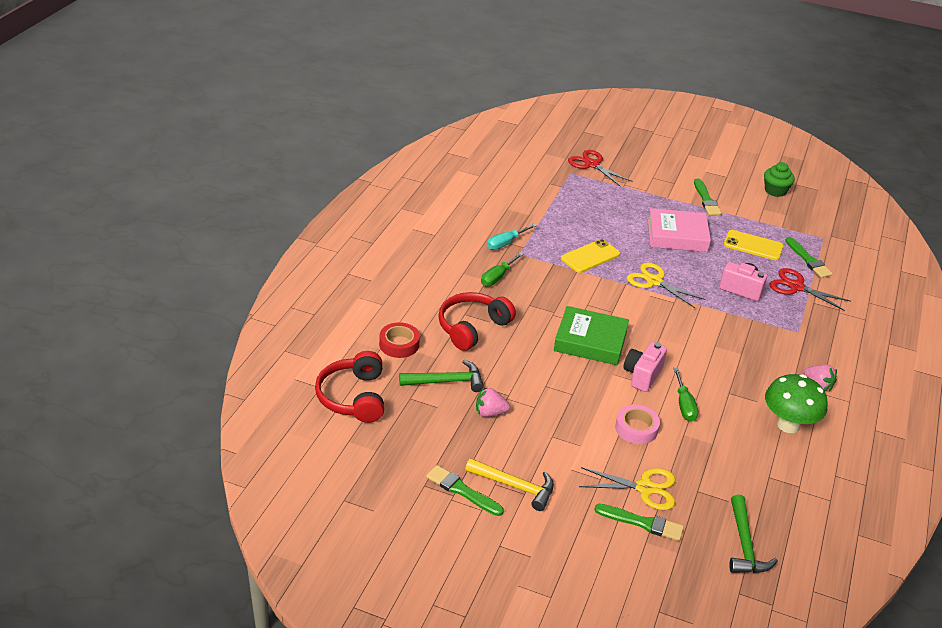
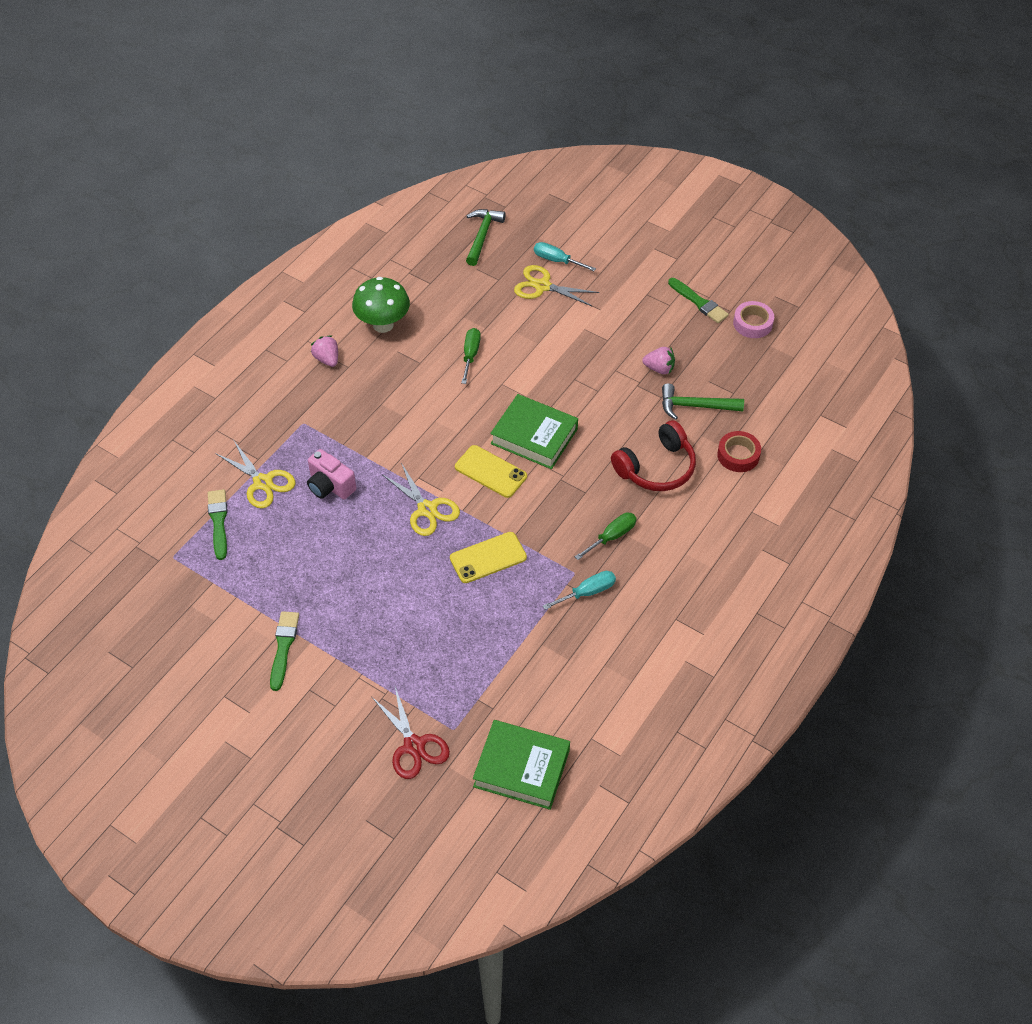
camera: 165 degrees left, 15 degrees up
(353, 397) = (788, 400): red headphones -> none
(515, 486) = (653, 300): yellow hammer -> none
(519, 160) = (521, 768): none -> green book
(636, 428) = (527, 338): pink tape -> pink tape (752, 323)
(642, 375) = (497, 390): pink camera -> none
(642, 523) = (556, 260): green brush -> turquoise screwdriver
(677, 235) = (361, 581): pink book -> none
(753, 245) = (272, 553): yellow phone -> yellow phone (490, 472)
(775, 191) = (173, 655): green cupcake -> none
(796, 287) = (263, 482): red scissors -> yellow scissors

